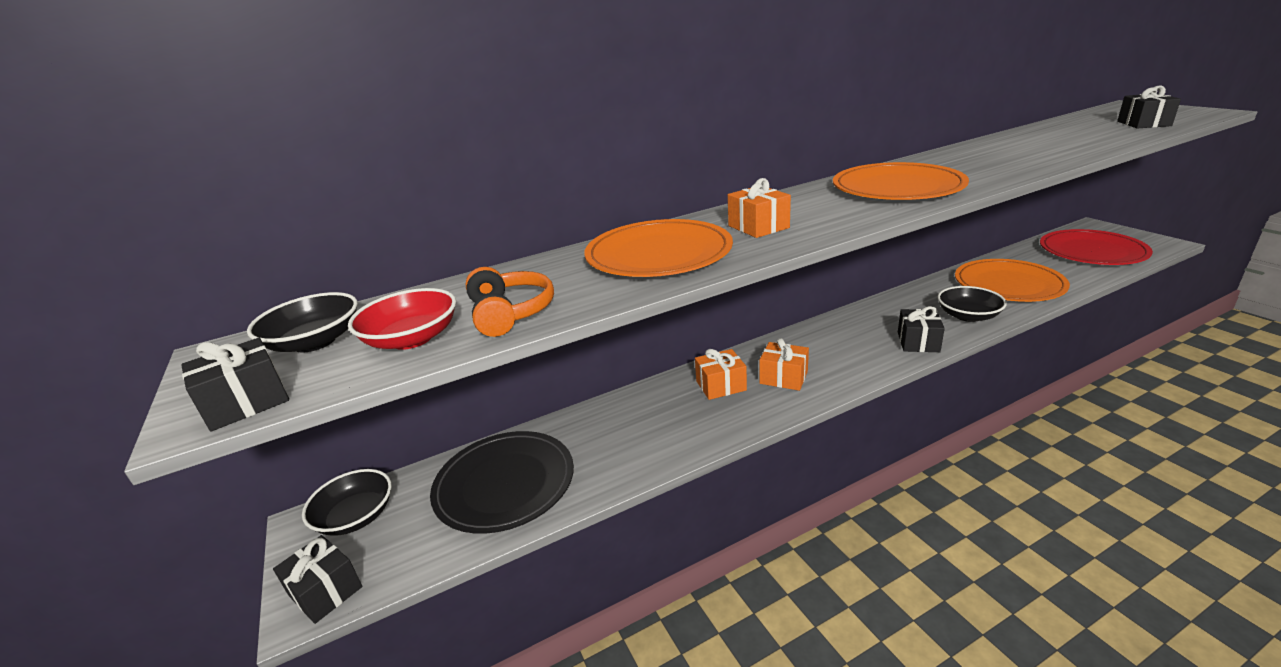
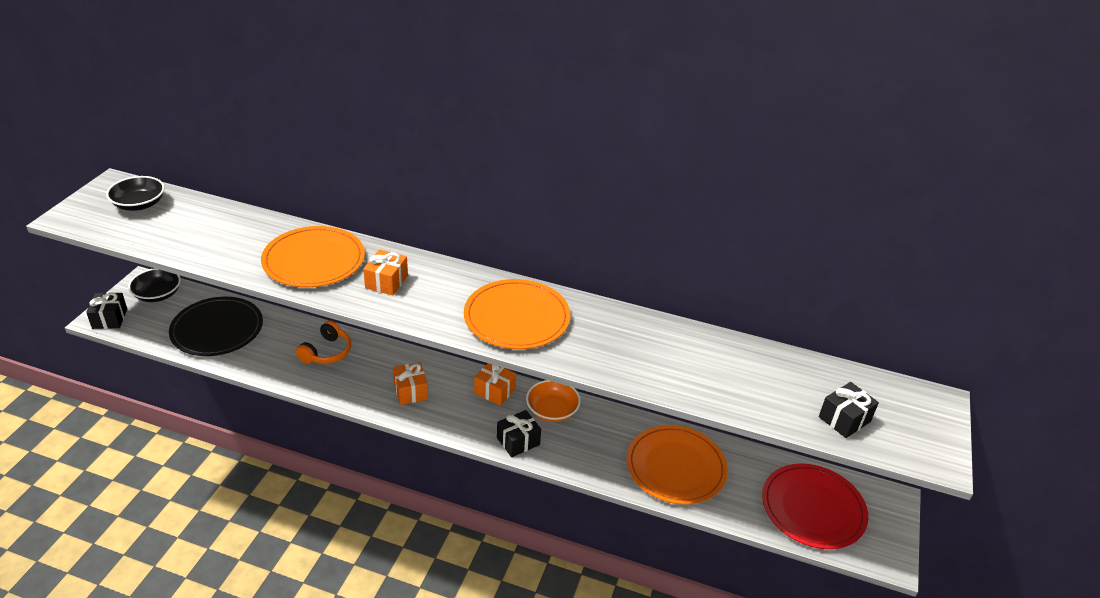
camera: 40 degrees right, 10 degrees up
(246, 403) = (81, 221): black gift -> none
(412, 339) = (159, 231): red bowl -> none
(510, 313) = (203, 246): orange headphones -> orange headphones (327, 352)
(721, 385) = (377, 366): orange gift -> orange gift (494, 391)
(886, 313) = (552, 410): none -> orange bowl
(968, 316) = (588, 457): black bowl -> none

